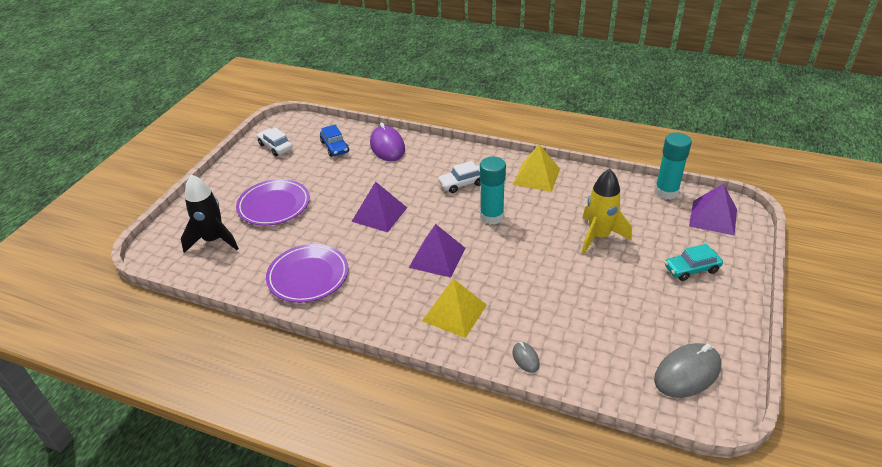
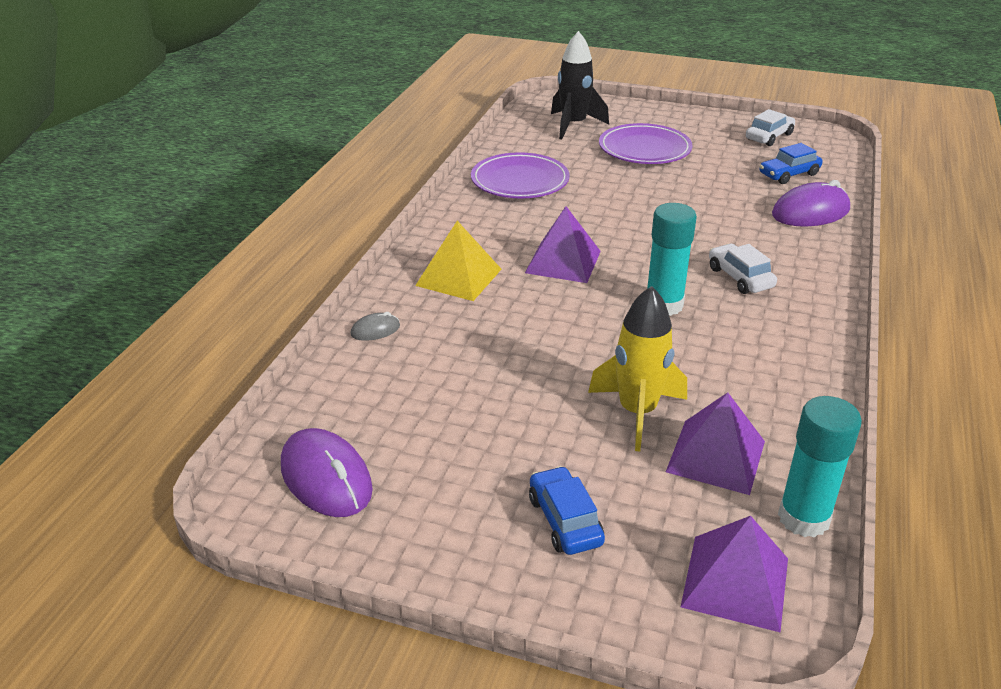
camera: 85 degrees right, 5 degrees down
(379, 214) = (645, 216): purple pyramid -> purple pyramid (715, 456)
(536, 176) = (790, 351): yellow pyramid -> none
(687, 373) = (326, 478): grey mouse -> purple mouse
(691, 269) = (565, 520): turquoise car -> blue car

